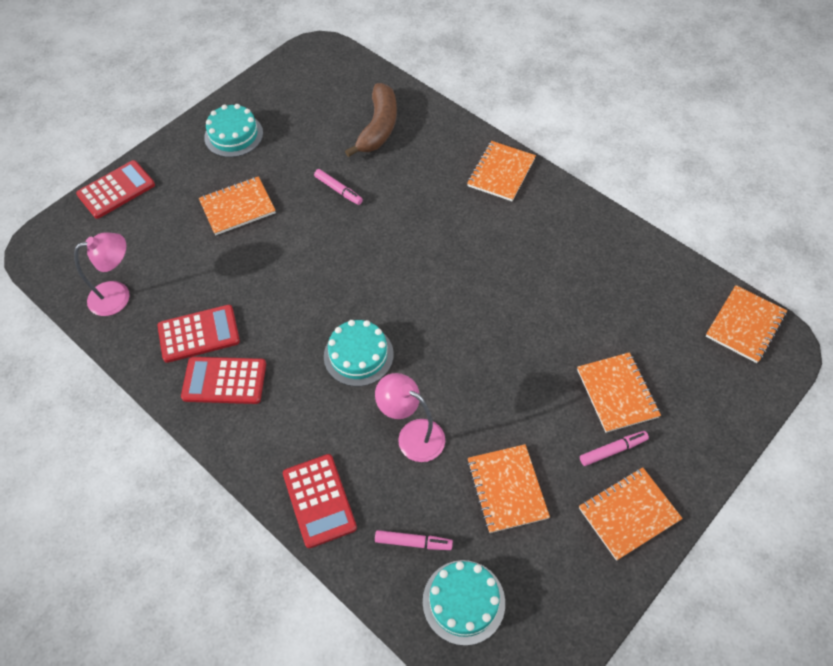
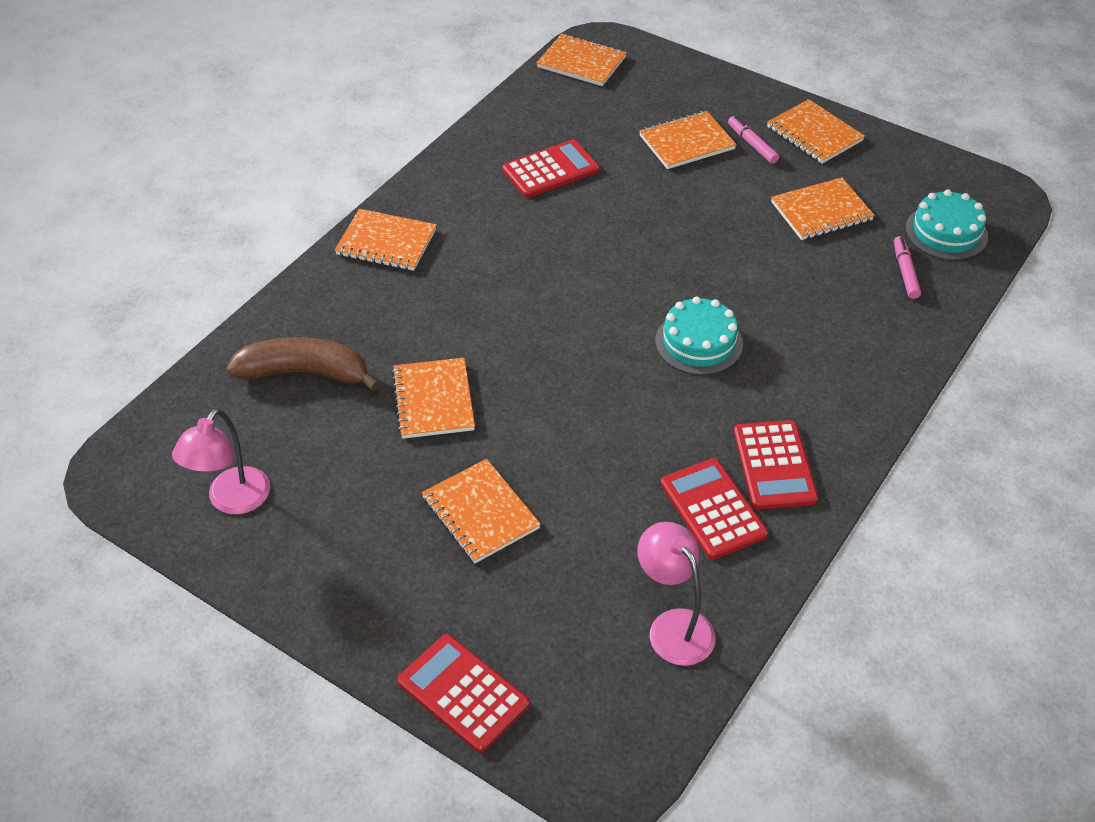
camera: 100 degrees left, 10 degrees down
(233, 135) = (326, 551): turquoise cake -> none
(319, 500) = (892, 349): red calculator -> red calculator (550, 170)
(338, 190) = (433, 400): pink marker -> orange notebook
(412, 435) = (787, 285): pink lamp -> pink lamp (232, 501)

